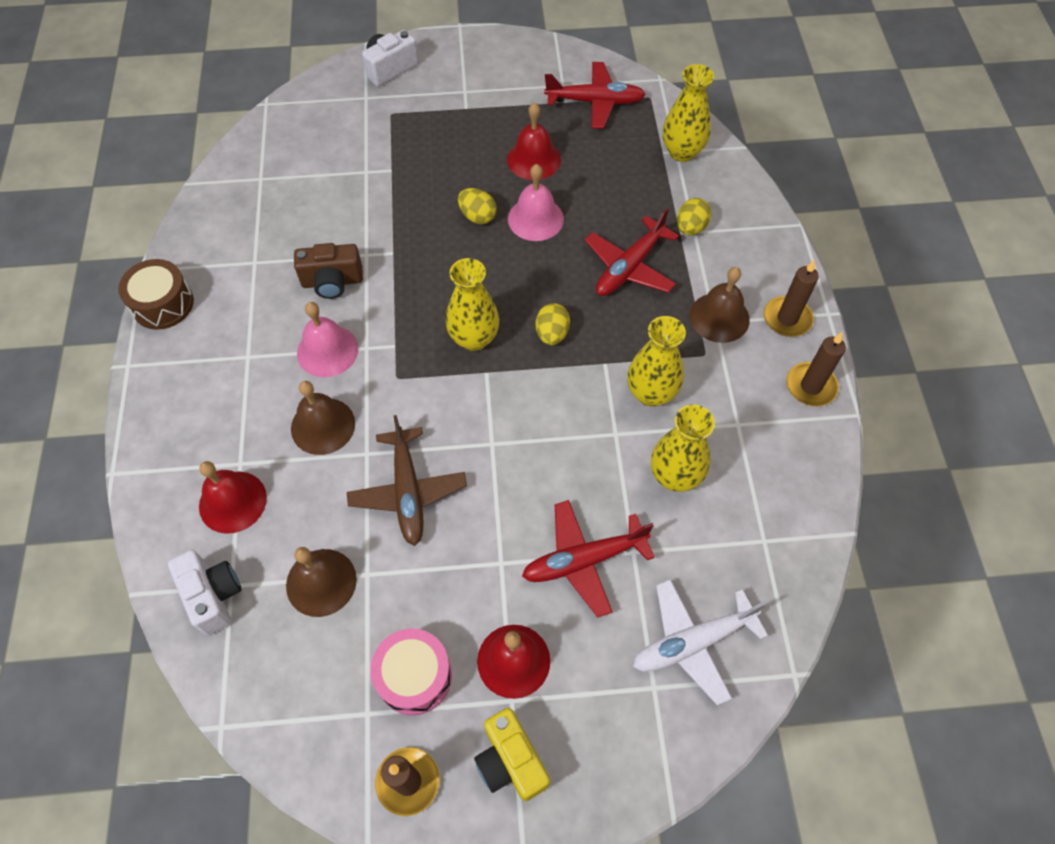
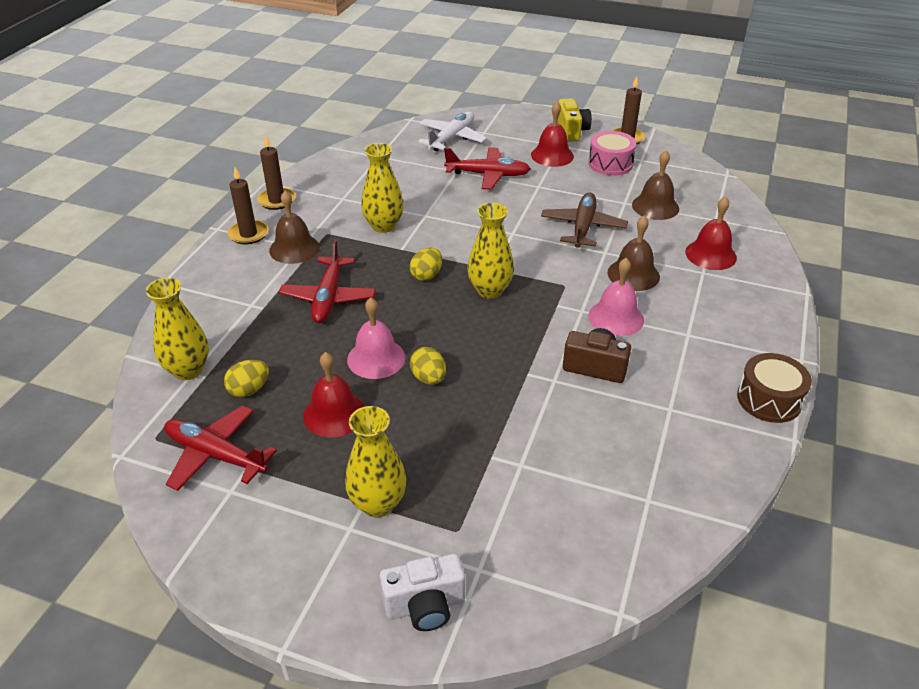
camera: 155 degrees left, 20 degrees down
(213, 595) = (728, 218): white camera -> none
(629, 267) = (328, 297): red plane -> red plane turned 120 degrees clockwise
(675, 476) = (405, 189): yellow vase -> yellow vase (378, 504)
(690, 228) = (251, 308): yellow egg -> yellow egg (249, 390)
(692, 642) = (452, 138): white plane -> white plane turned 60 degrees counterclockwise

